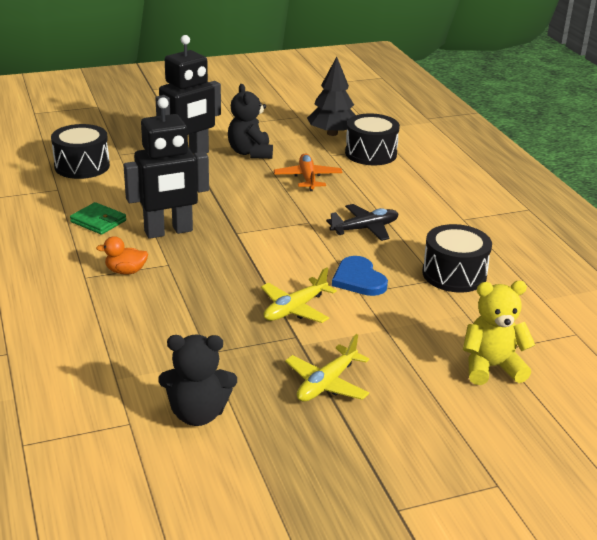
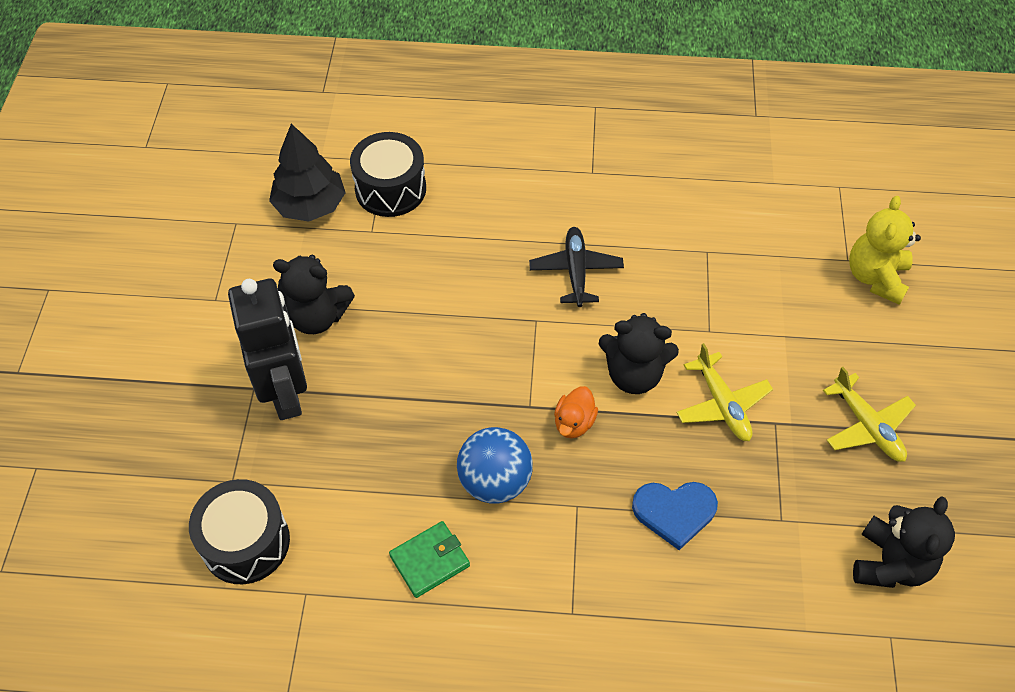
camera: 65 degrees left, 25 degrees up
(125, 271) = (576, 560): orange duck -> orange duck (574, 423)
(168, 231) = (495, 481): black robot -> blue ball
(293, 267) = (633, 374): none -> black teddy bear
(307, 178) = (423, 279): orange plane -> none
(358, 279) = (683, 321): blue heart -> blue heart (674, 512)
(454, 274) = (703, 232): black drum -> none

